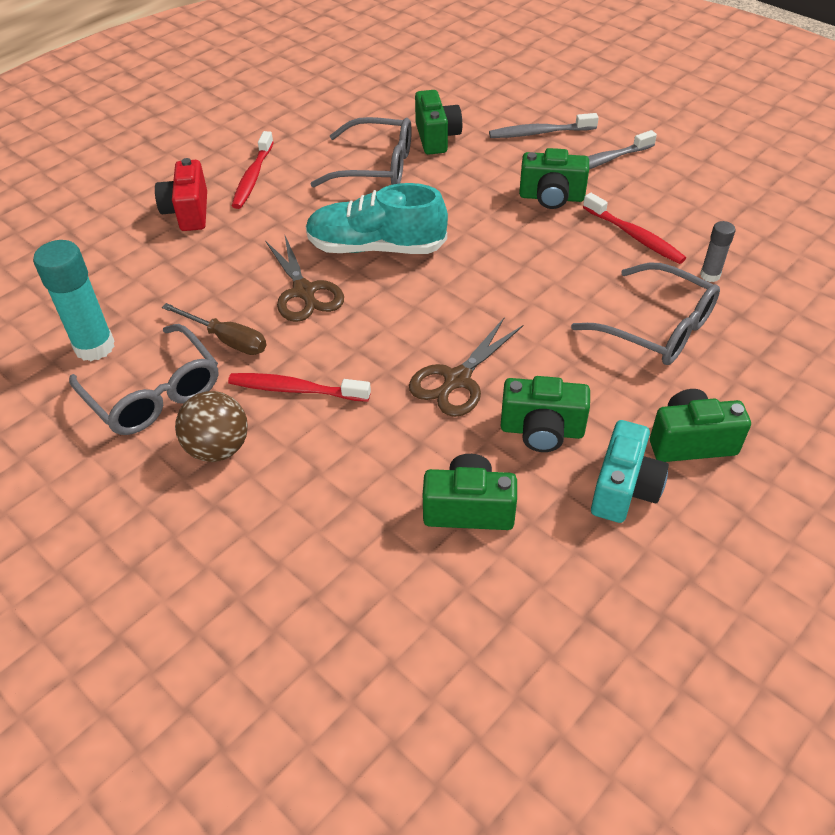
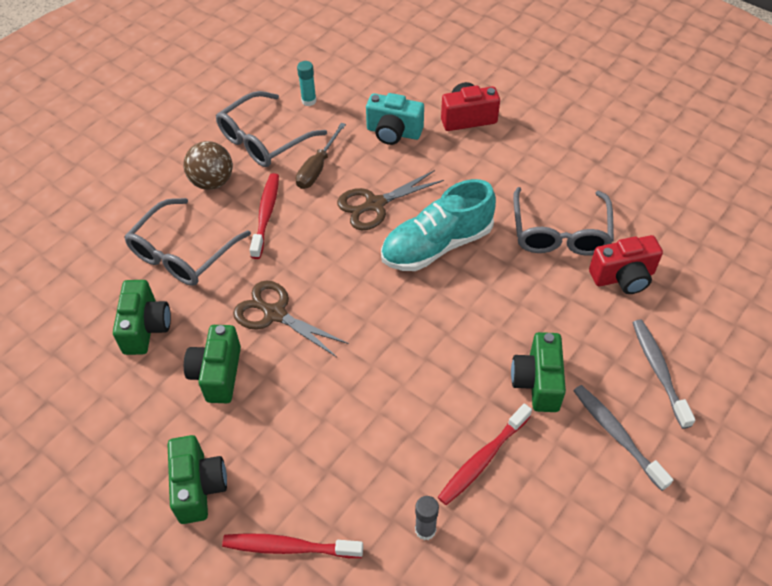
camera: 85 degrees right, 5 degrees up
(94, 347) = (309, 101): turquoise glue stick -> turquoise glue stick, size x0.53
(253, 177) = (524, 149): red toothbrush -> red toothbrush (289, 547)
(376, 247) = (437, 245): turquoise shoe -> turquoise shoe turned 120 degrees counterclockwise
(436, 138) = (623, 277): green camera -> red camera
(624, 489) = (153, 431): turquoise camera -> turquoise camera (393, 132)
(656, 327) = (343, 470): grey glasses -> grey glasses (183, 252)

